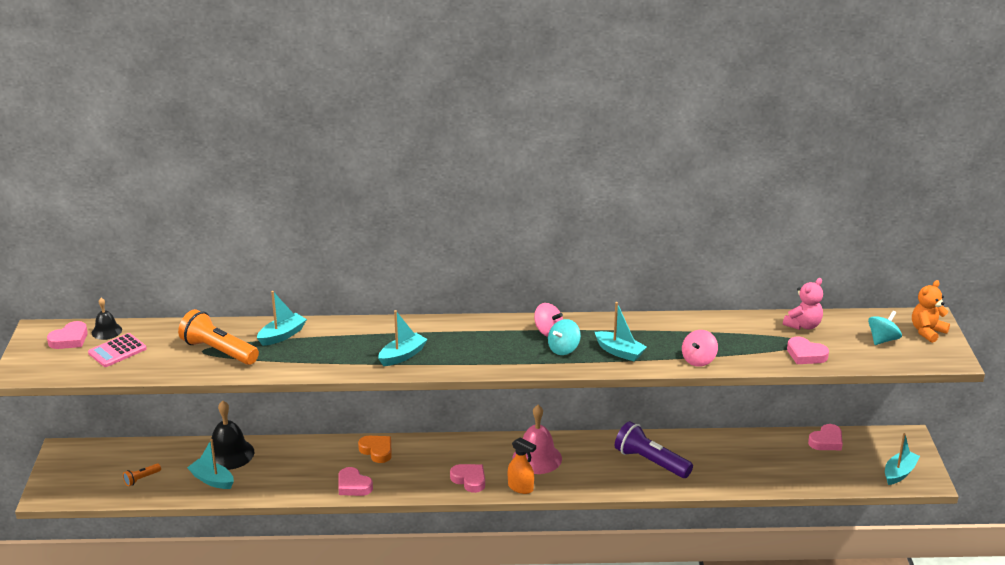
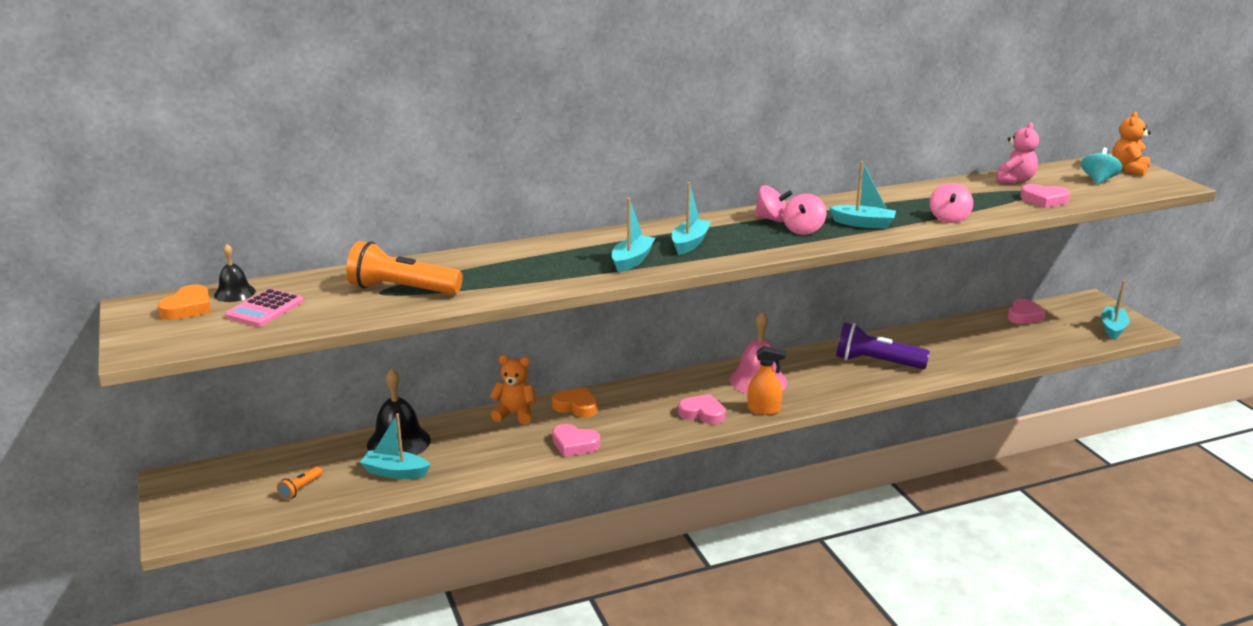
camera: 20 degrees left, 5 degrees down
(69, 339) = (188, 308): pink heart -> orange heart
(282, 335) = (470, 264): turquoise boat -> turquoise boat (690, 243)
(327, 447) = (515, 414): none -> orange teddy bear
(563, 349) = (803, 230): turquoise spinning top -> pink spinning top

